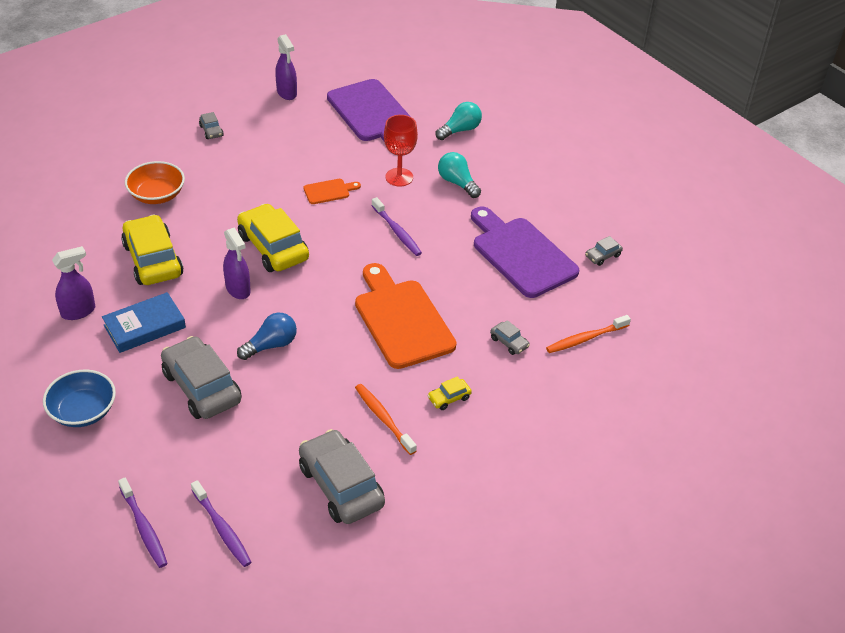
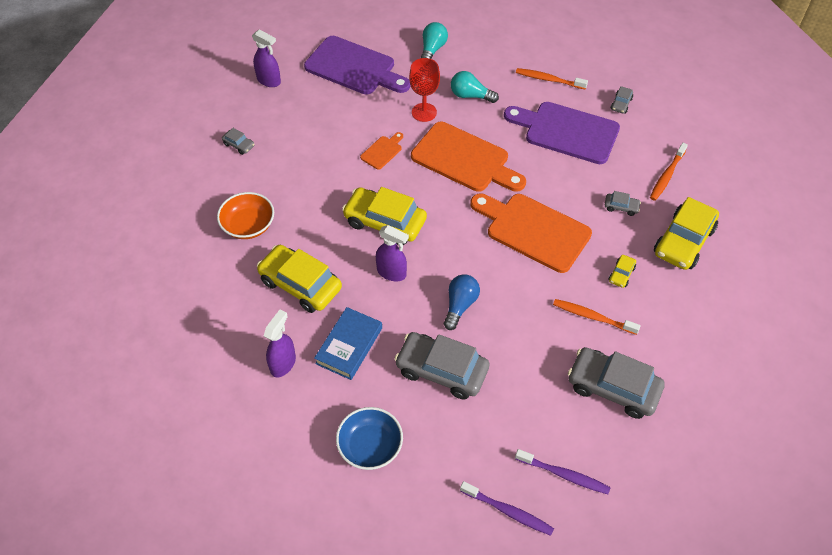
camera: 30 degrees left, 10 degrees up
(397, 231) = (464, 159): purple toothbrush -> orange cutting board
(543, 403) = (683, 241): none -> yellow car
(549, 203) = (549, 80): none -> orange toothbrush

